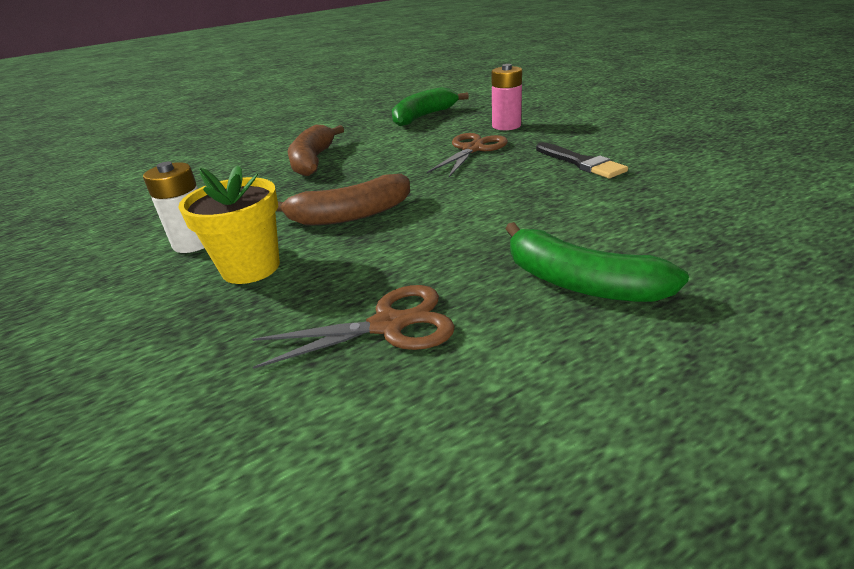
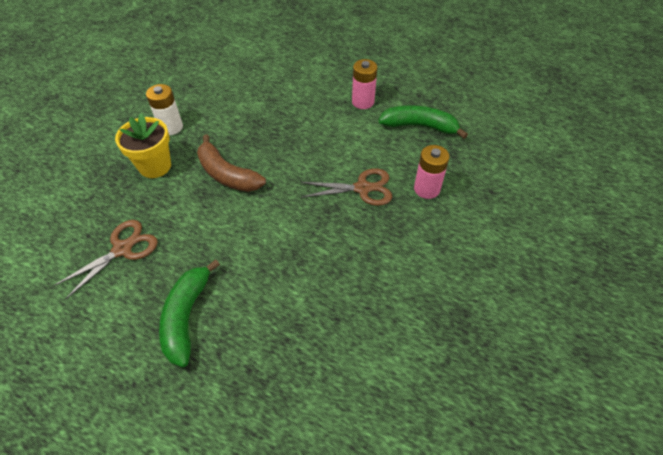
camera: 55 degrees right, 20 degrees up
(313, 161) = (298, 111): brown banana -> none
(353, 131) = (363, 102): none -> pink battery
(388, 325) = (122, 249): brown scissors -> brown scissors turned 90 degrees counterclockwise
(581, 163) = (367, 266): black brush -> none

